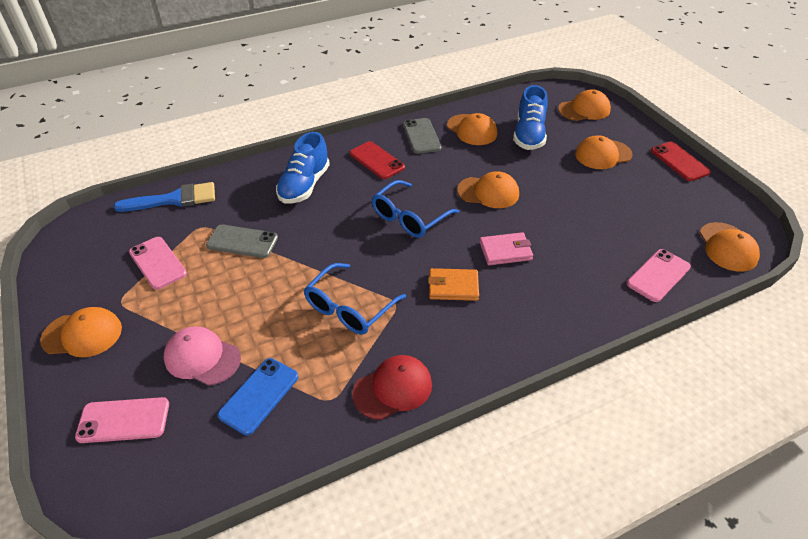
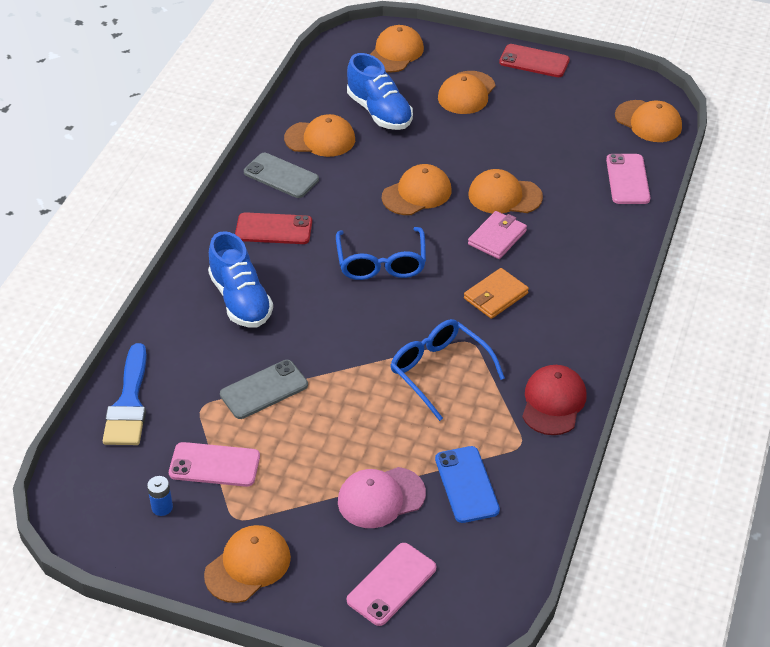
camera: 45 degrees left, 0 degrees up
(102, 265) = (162, 507): none -> blue battery
(174, 199) = (129, 403): blue brush -> blue brush turned 150 degrees clockwise
(350, 307) = (439, 372): blue glasses -> blue glasses turned 150 degrees clockwise
(546, 229) = (504, 196): none -> orange cap

